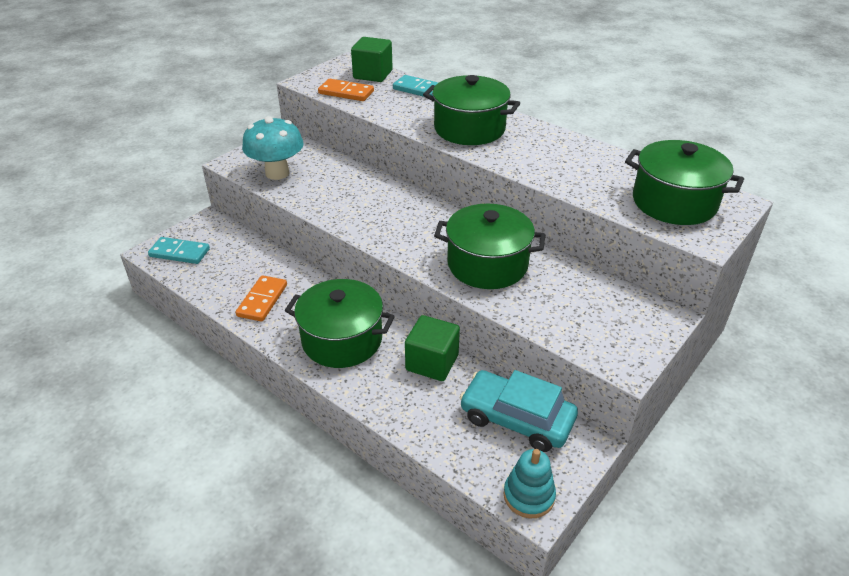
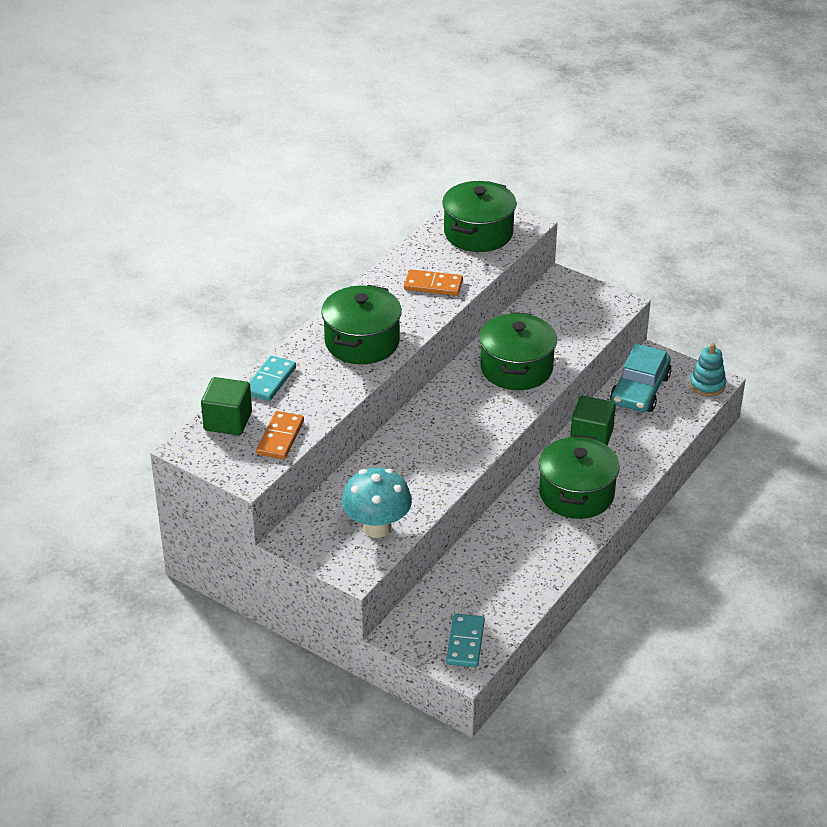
camera: 95 degrees left, 0 degrees up
(262, 300) = (533, 557): orange domino -> orange domino (433, 285)

